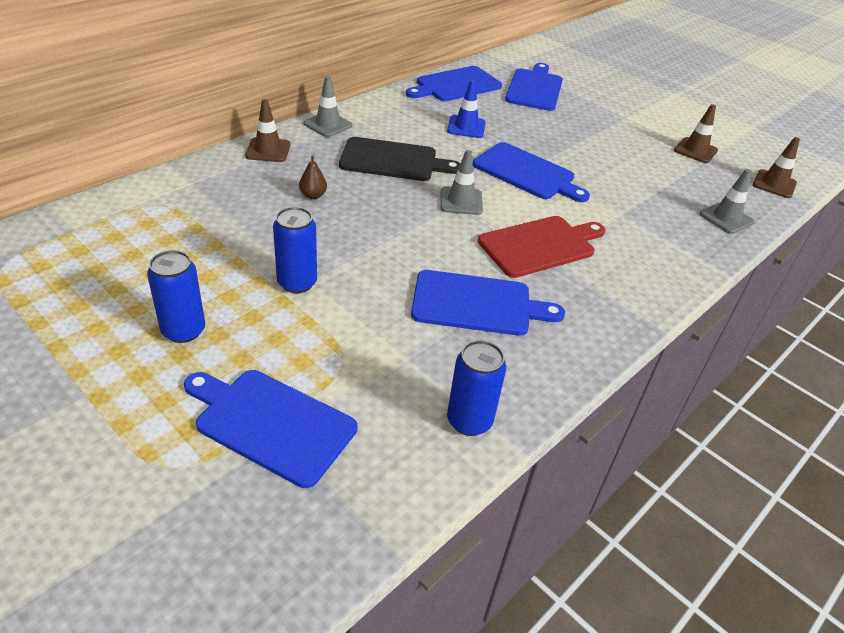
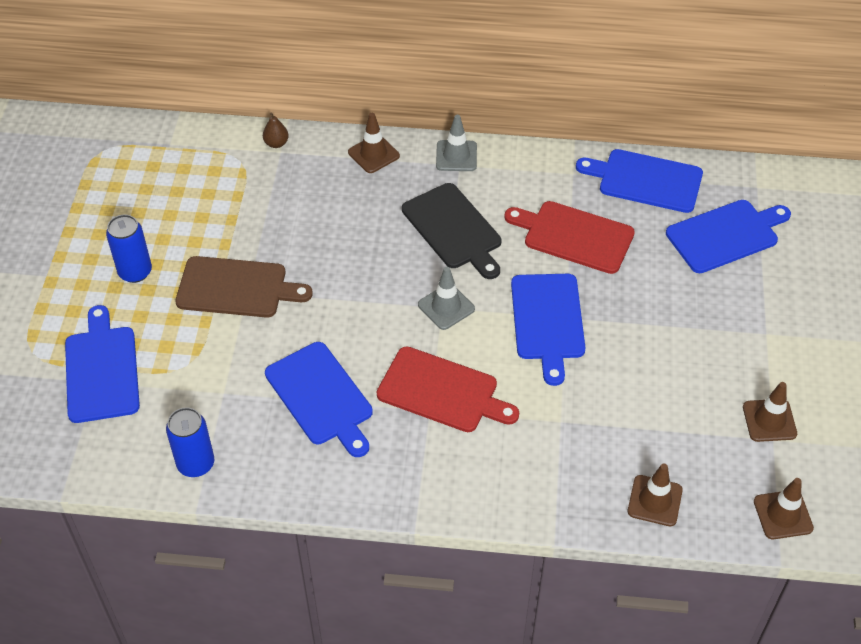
camera: 55 degrees right, 10 degrees up
(297, 283) = (236, 288): blue can -> brown cutting board
(313, 195) = (345, 221): brown pear -> brown pear (276, 143)
(466, 127) = (574, 236): blue traffic cone -> red cutting board
(726, 218) = (654, 501): grey traffic cone -> brown traffic cone

